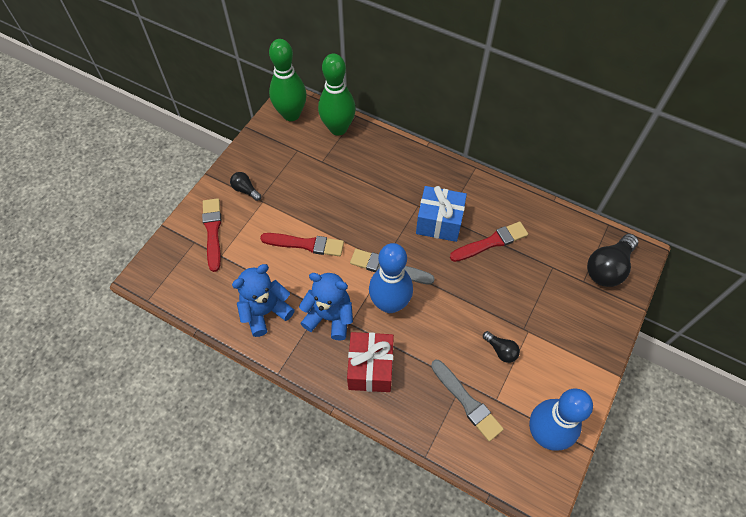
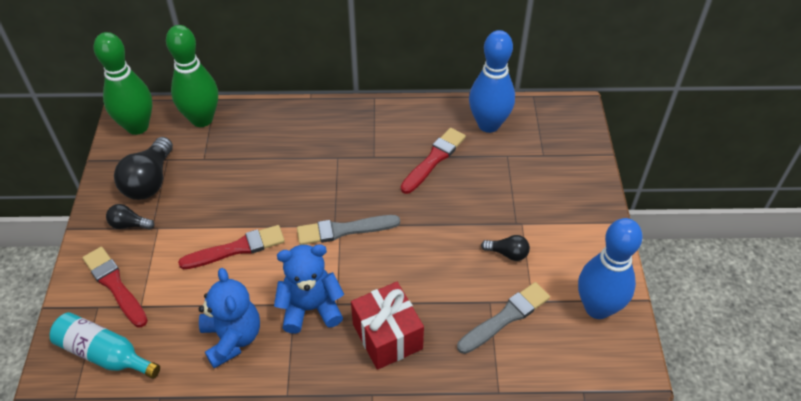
camera: 30 degrees left, 10 degrees down
(180, 279) = (104, 354): none -> turquoise bottle
(265, 311) = (232, 338): blue teddy bear -> blue teddy bear turned 135 degrees clockwise
(390, 304) = (368, 264): blue bowling pin -> blue bowling pin (488, 124)
(439, 222) = (370, 164): blue gift -> none
(467, 401) = (505, 317): grey brush -> grey brush turned 60 degrees counterclockwise
(608, 268) = (557, 134): black light bulb -> black light bulb (149, 181)

